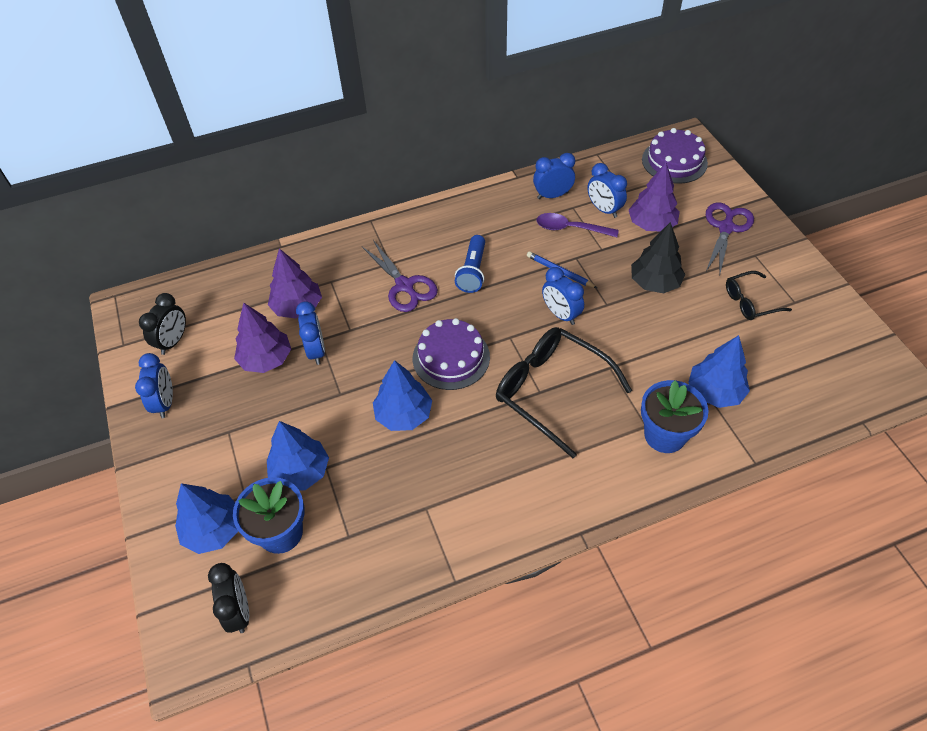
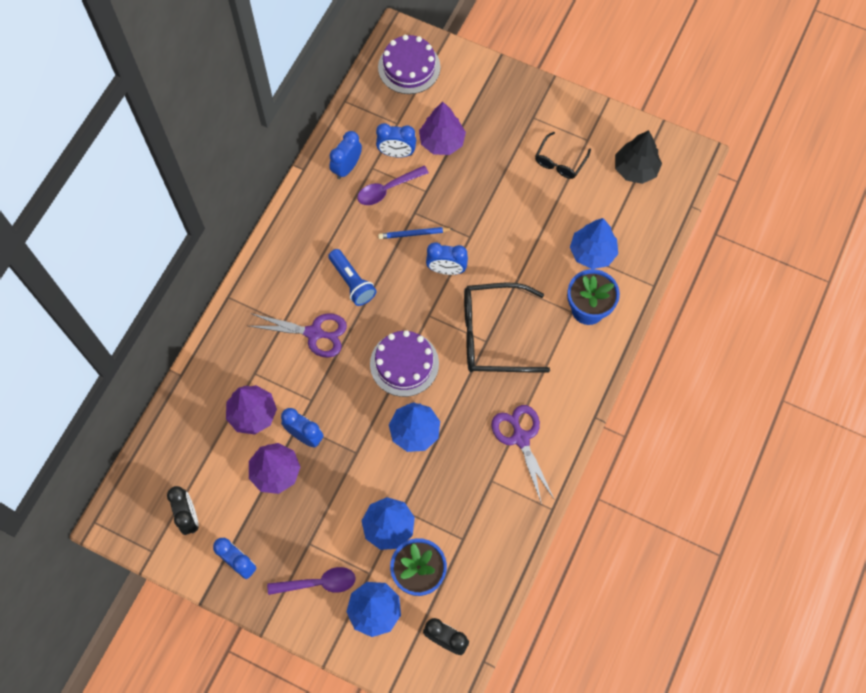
camera: 45 degrees left, 15 degrees up
(199, 468) = (318, 583): none -> purple spoon
(654, 283) = (486, 193): black tree -> black tree (635, 169)
(726, 228) = (495, 107): purple scissors -> purple scissors (521, 438)

